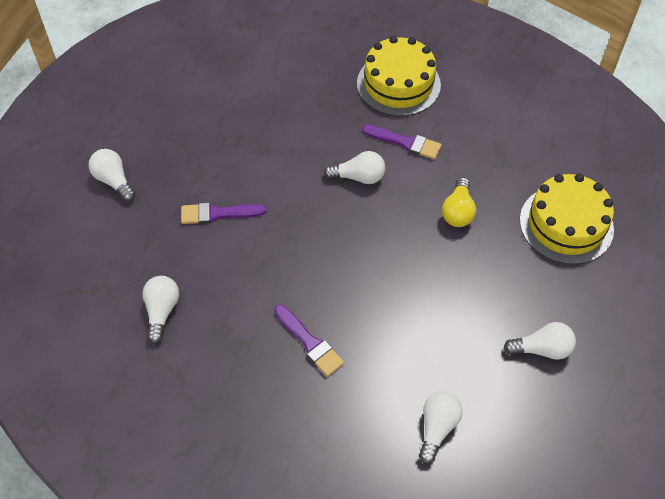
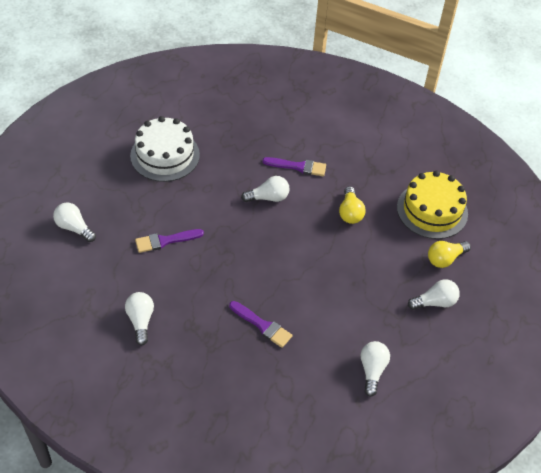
camera: 15 degrees left, 5 degrees down
(245, 105) = (165, 155): none -> white cake
(398, 84) = (282, 123): yellow cake -> none
(569, 292) = (445, 259): none -> yellow light bulb

